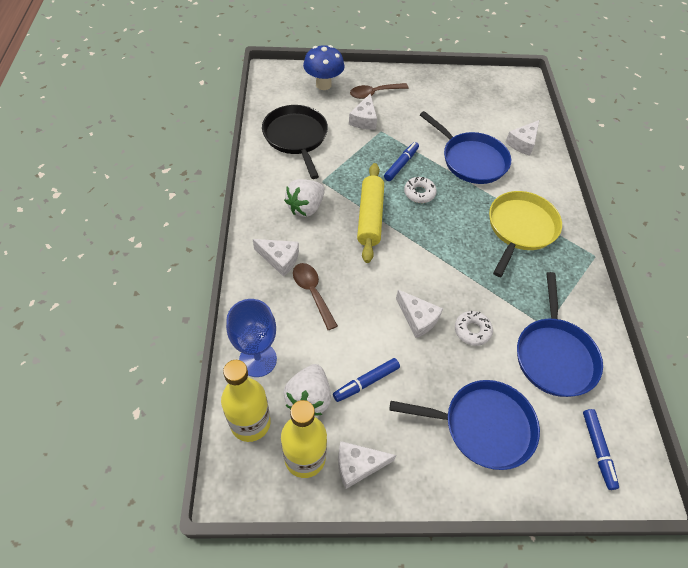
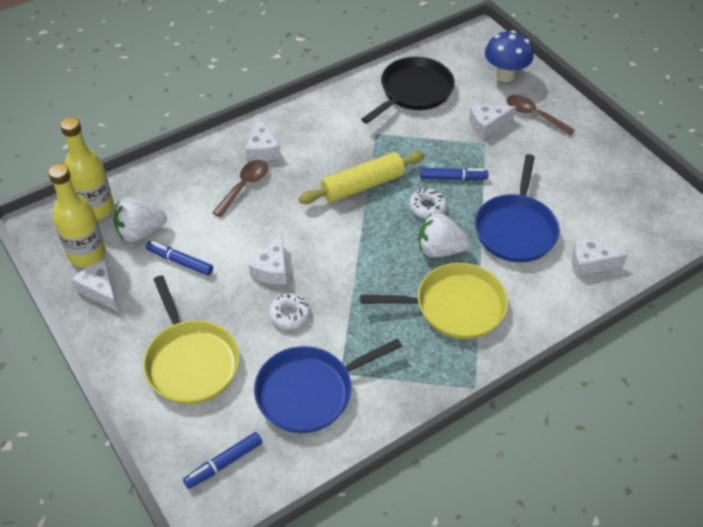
camera: 60 degrees right, 5 degrees down
(258, 359) = (154, 185): blue goblet -> none
(306, 207) = (334, 138): white strawberry -> white strawberry (439, 250)
(483, 426) = (191, 362): blue pan -> yellow pan

